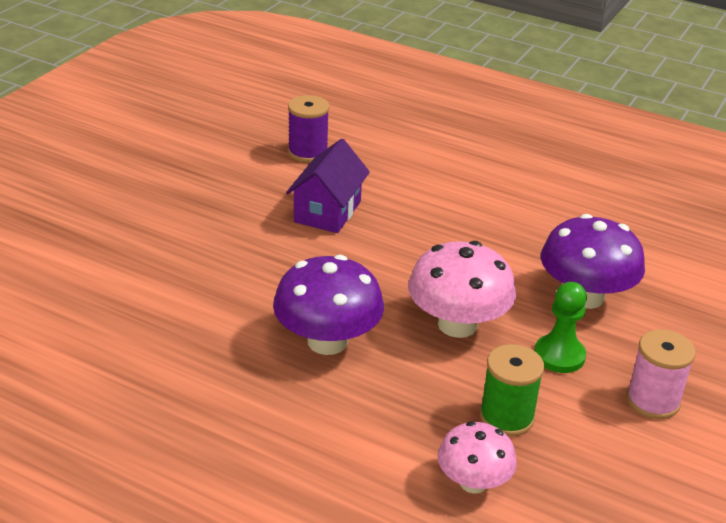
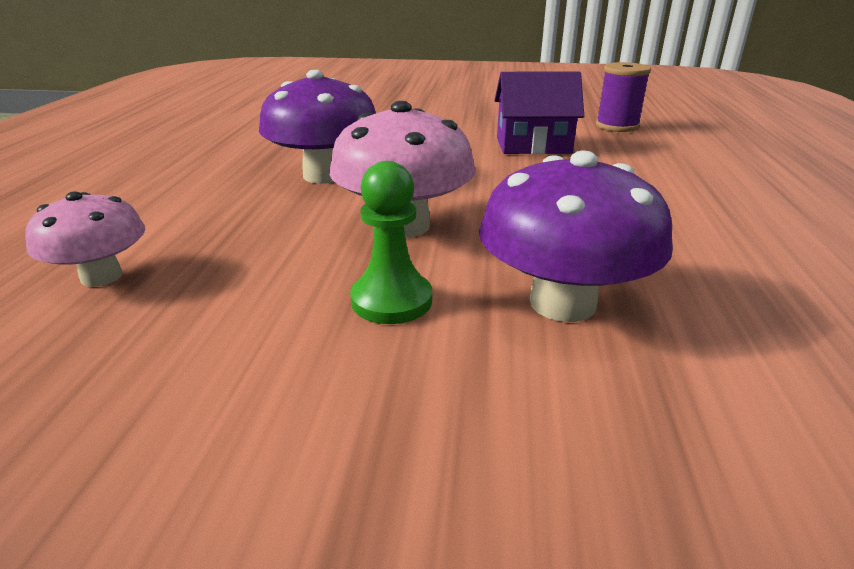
camera: 70 degrees right, 5 degrees down
(506, 417) = (233, 280): green spool -> none
(652, 401) = (324, 412): pink spool -> none

